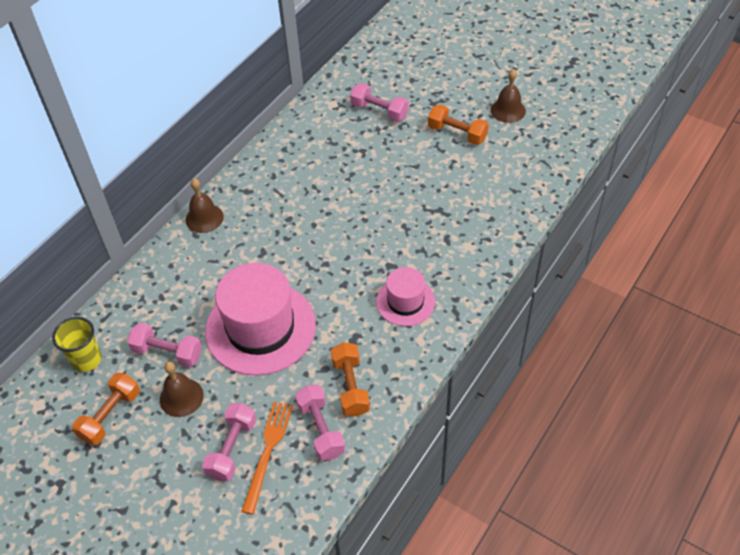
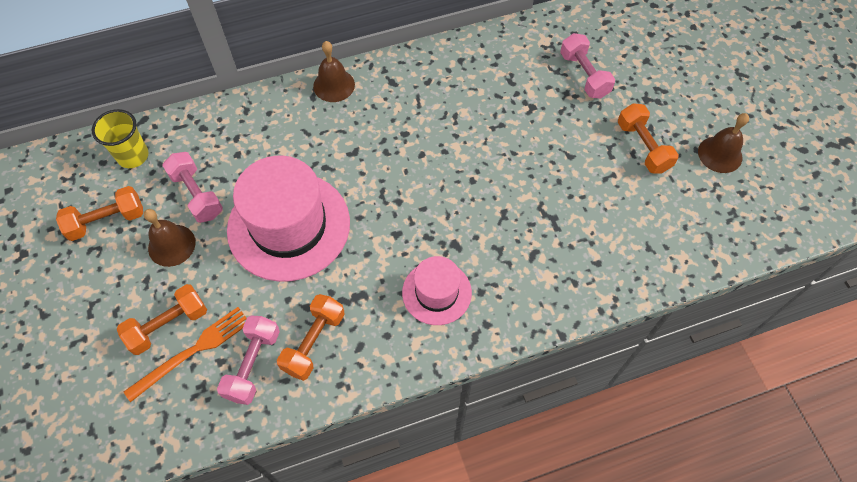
camera: 35 degrees right, 10 degrees up
(232, 448) = (168, 325): pink dumbbell -> orange dumbbell

